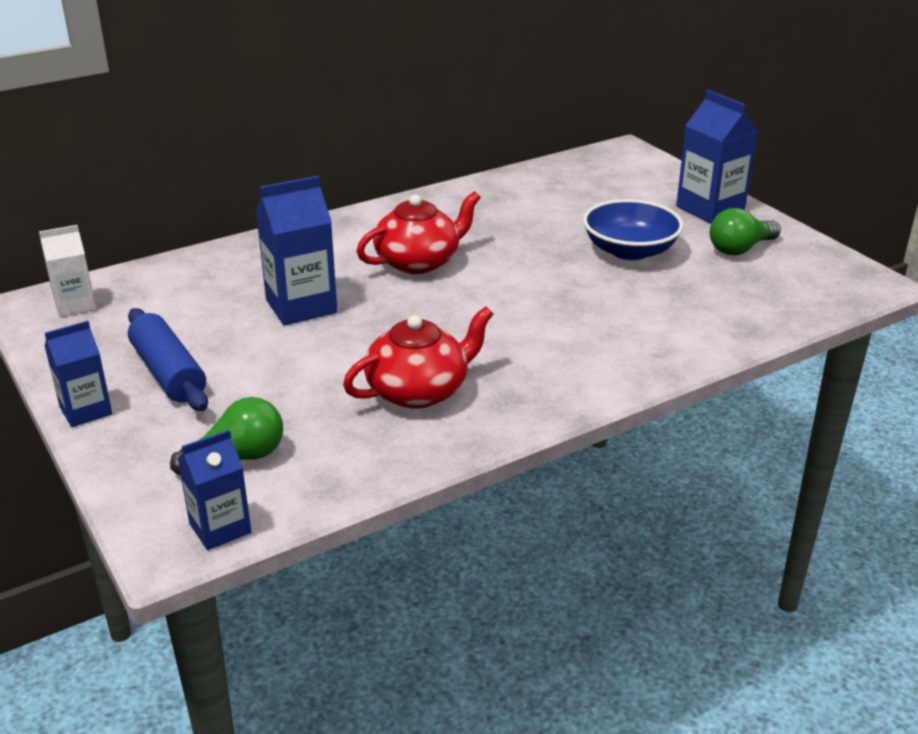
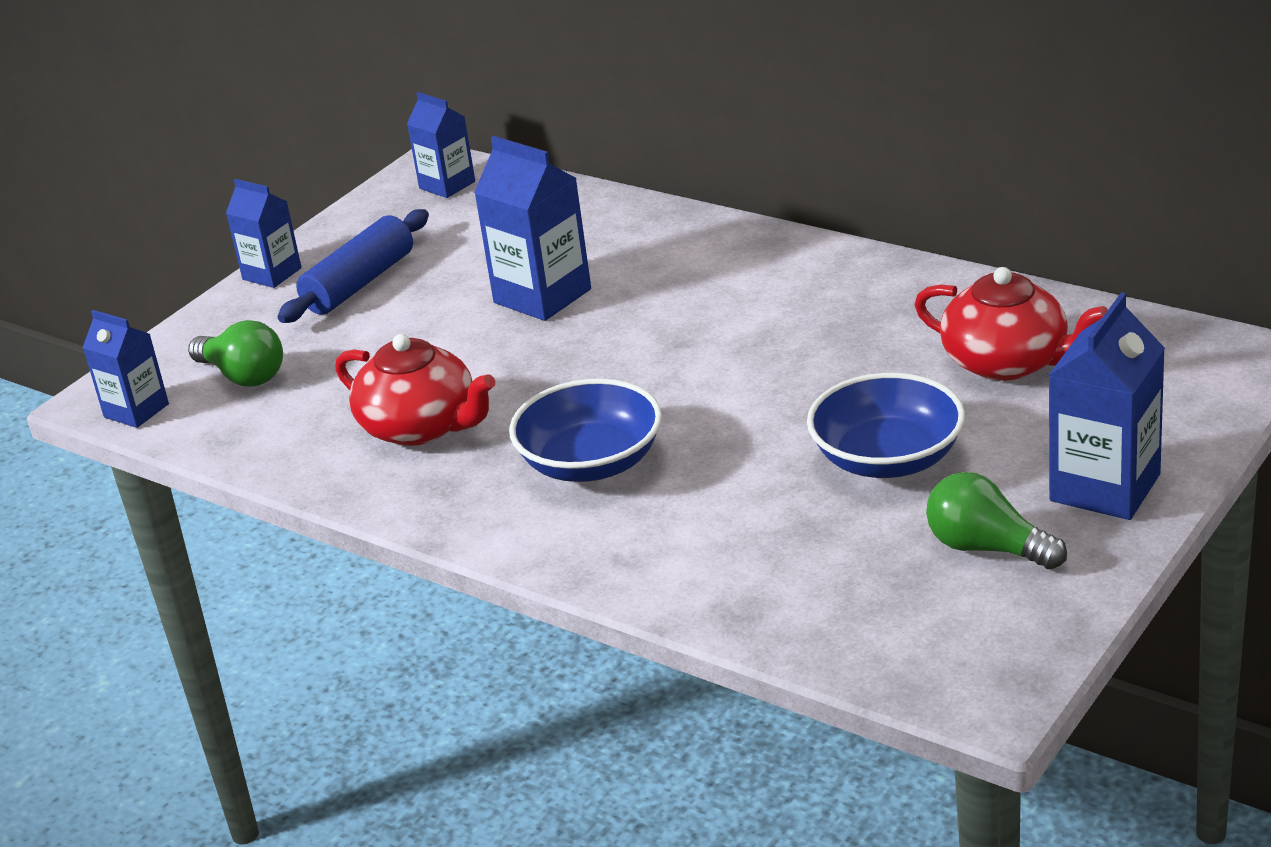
camera: 70 degrees right, 0 degrees up
(75, 305) = (447, 185): white carton -> blue carton
(419, 262) = (710, 324): red teapot -> red teapot (1008, 362)
(539, 337) = (591, 463): none -> blue bowl

